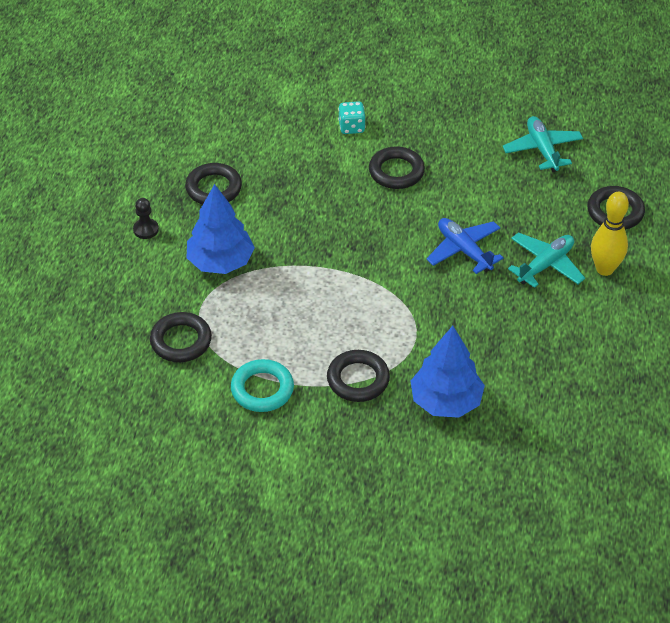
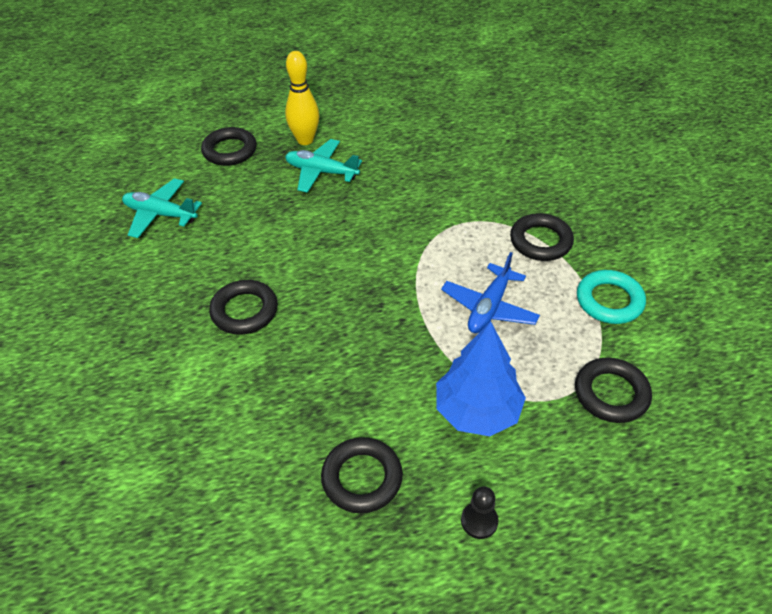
camera: 115 degrees left, 0 degrees up
(351, 127) = (182, 379): turquoise dice -> none
(446, 401) = (517, 183): blue tree -> none
(464, 250) = (334, 225): blue plane -> blue plane (489, 307)
(542, 149) = (160, 214): turquoise plane -> turquoise plane turned 60 degrees clockwise

